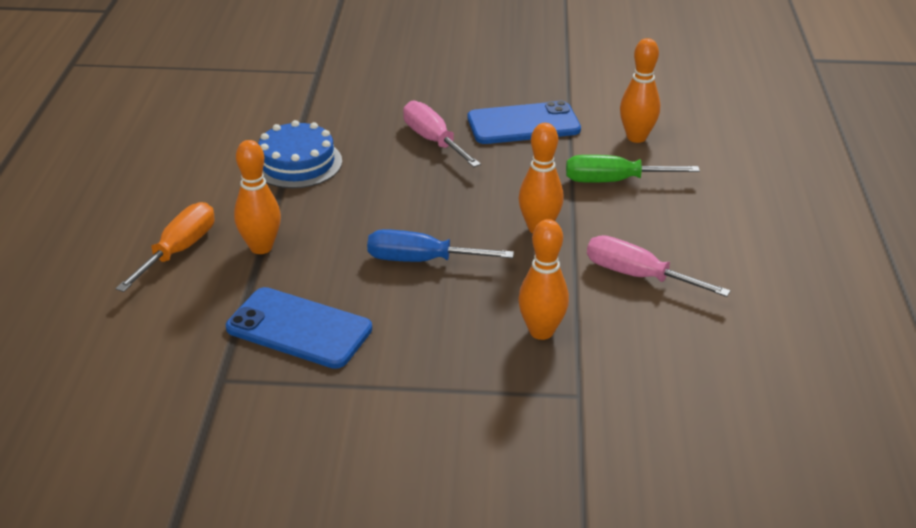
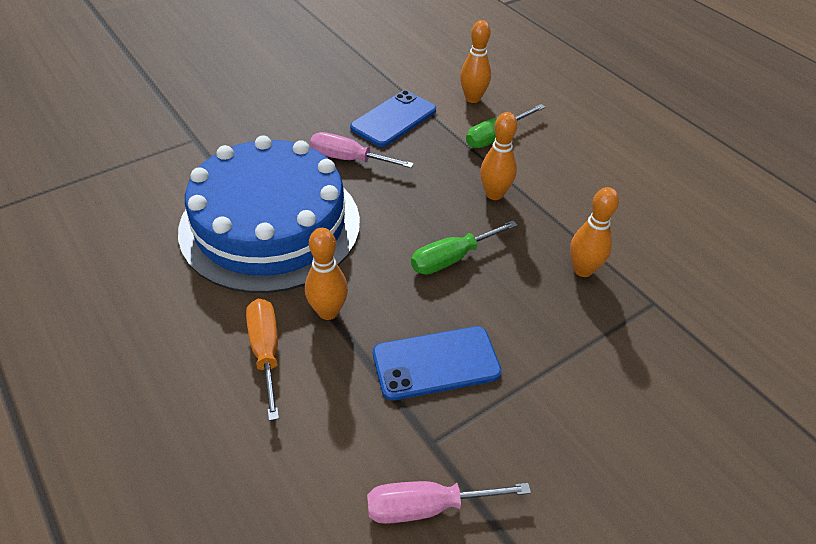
camera: 40 degrees left, 10 degrees up
(297, 163) = (270, 225): blue cake -> blue cake, size x2.20
(421, 260) = (451, 258): blue screwdriver -> green screwdriver
(637, 276) = (586, 198): pink screwdriver -> pink screwdriver (427, 507)

